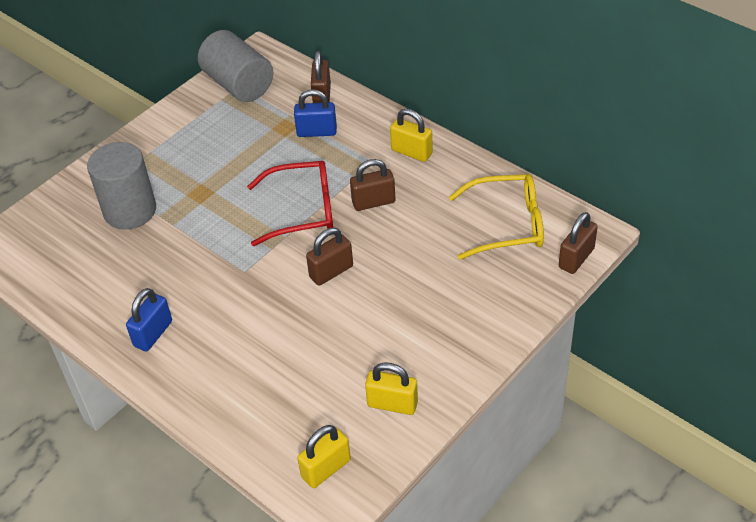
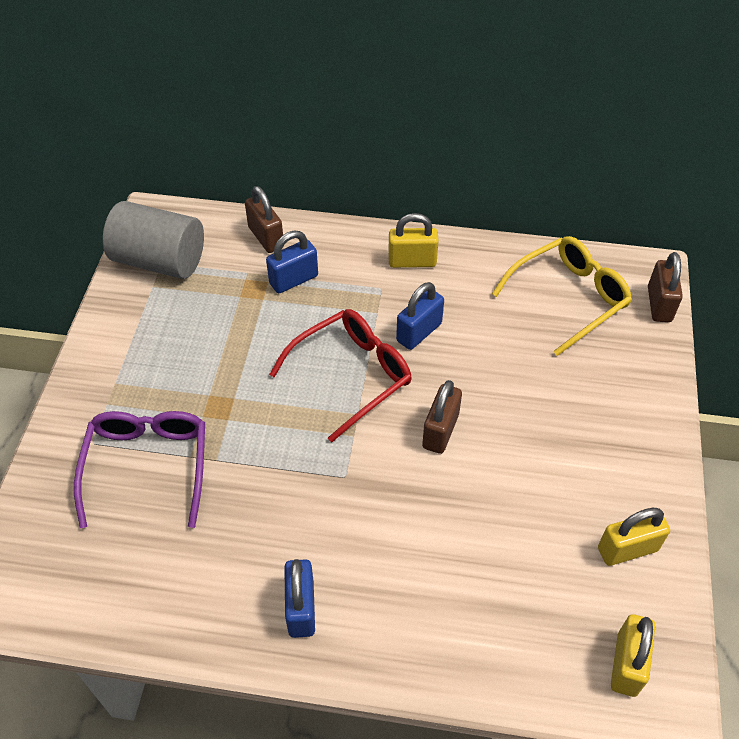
camera: 35 degrees left, 5 degrees up
(130, 210) = (147, 467): grey cylinder -> purple glasses
(373, 202) = (419, 332): brown padlock -> blue padlock

